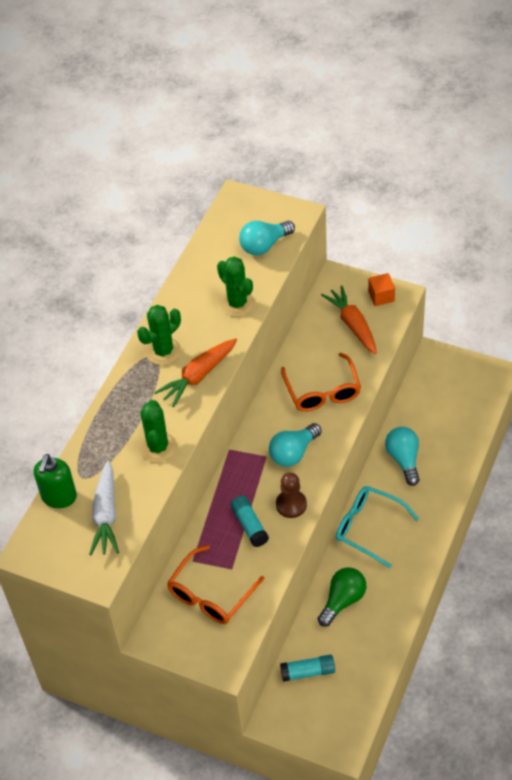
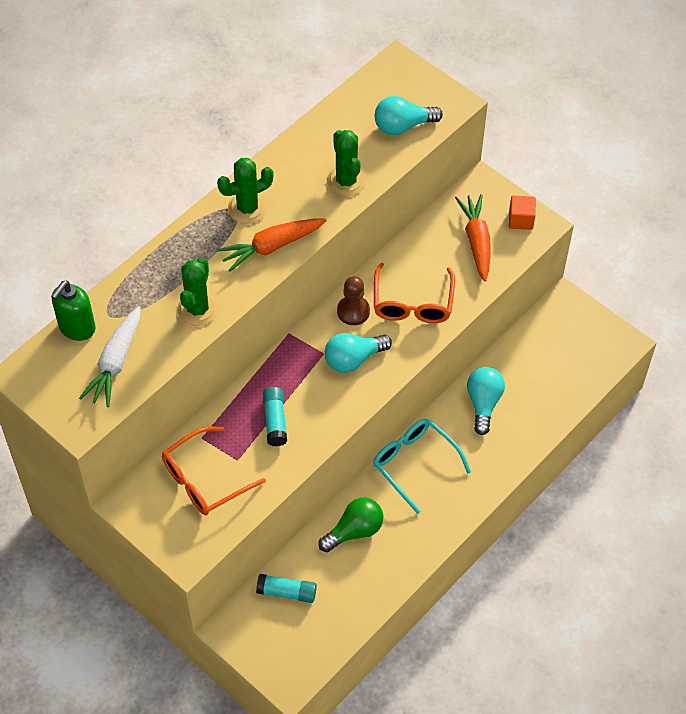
camera: 15 degrees right, 5 degrees up
(291, 504) = (327, 413): brown pawn -> brown pawn (353, 311)

